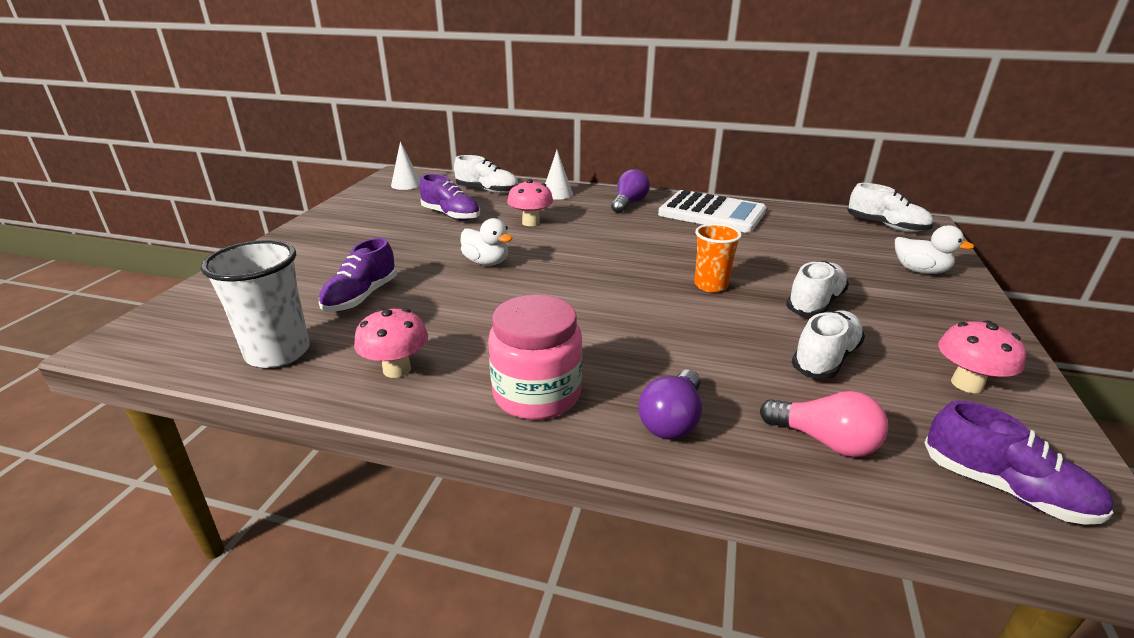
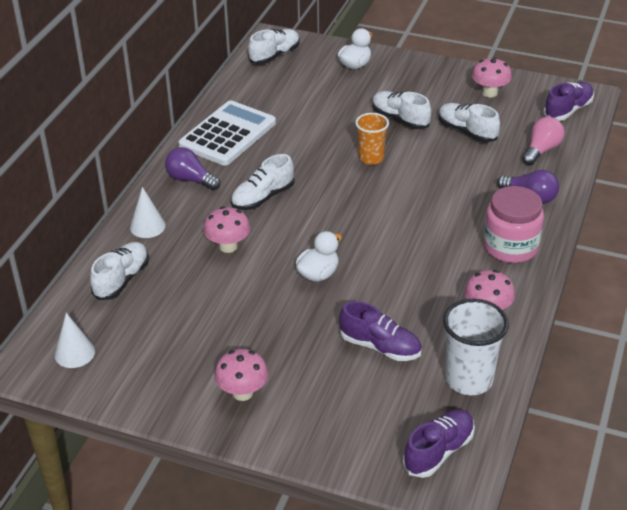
camera: 85 degrees left, 10 degrees up
(331, 238) = (242, 392): none -> pink mushroom
(451, 215) = (195, 304): purple shoe -> purple shoe (439, 451)
(610, 232) = (262, 197): none -> white shoe

